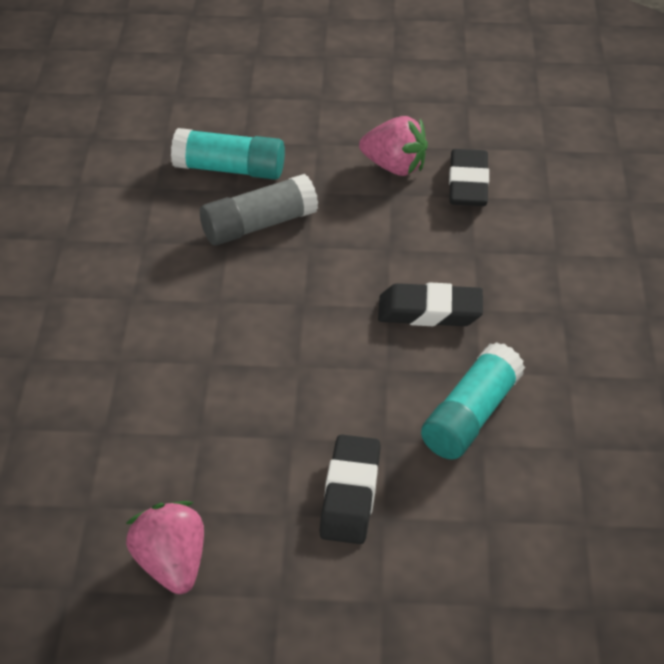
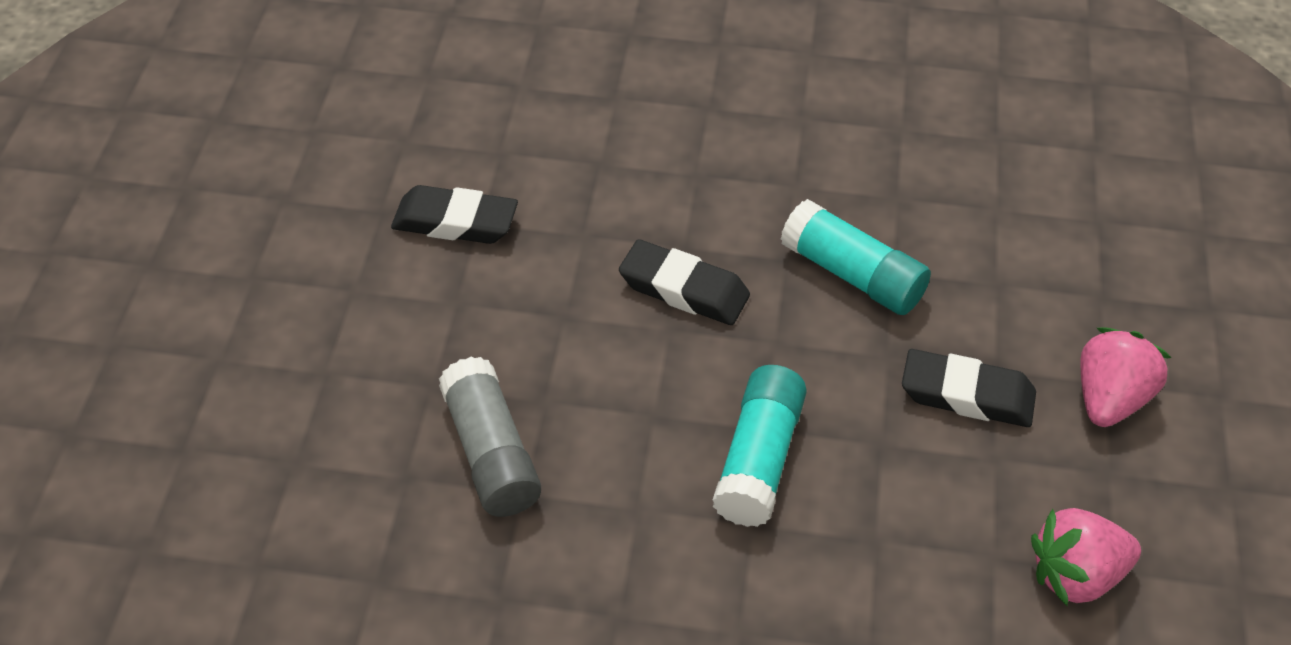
camera: 85 degrees left, 5 degrees up
(229, 169) = (357, 482): turquoise glue stick -> turquoise glue stick (759, 459)
(394, 166) = (401, 291): pink strawberry -> pink strawberry (1109, 399)
(429, 311) = (684, 289): black eraser -> black eraser turned 75 degrees counterclockwise

